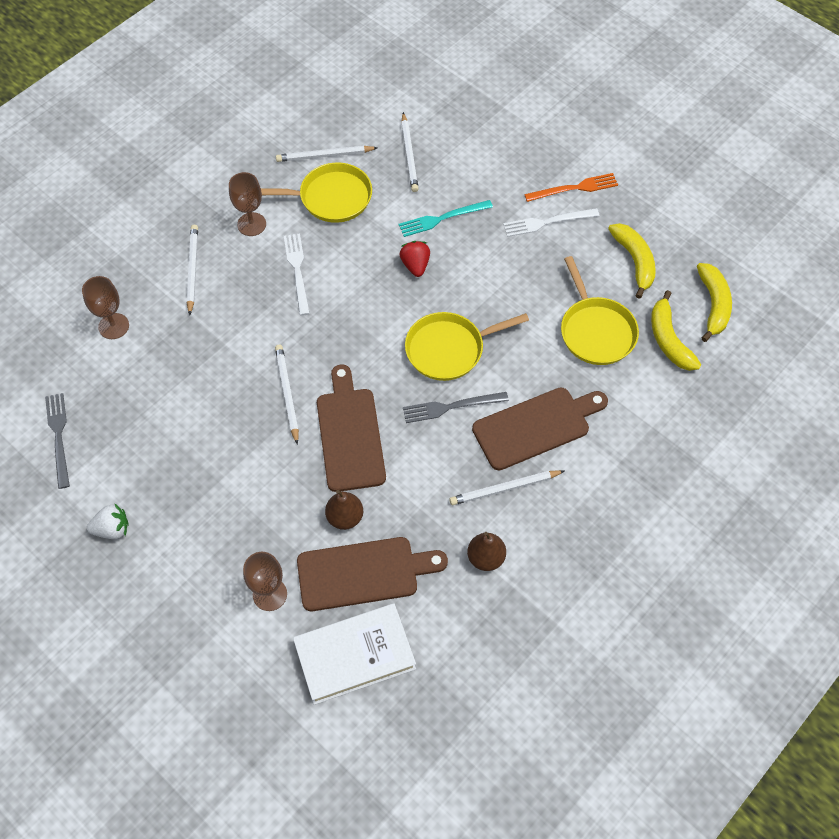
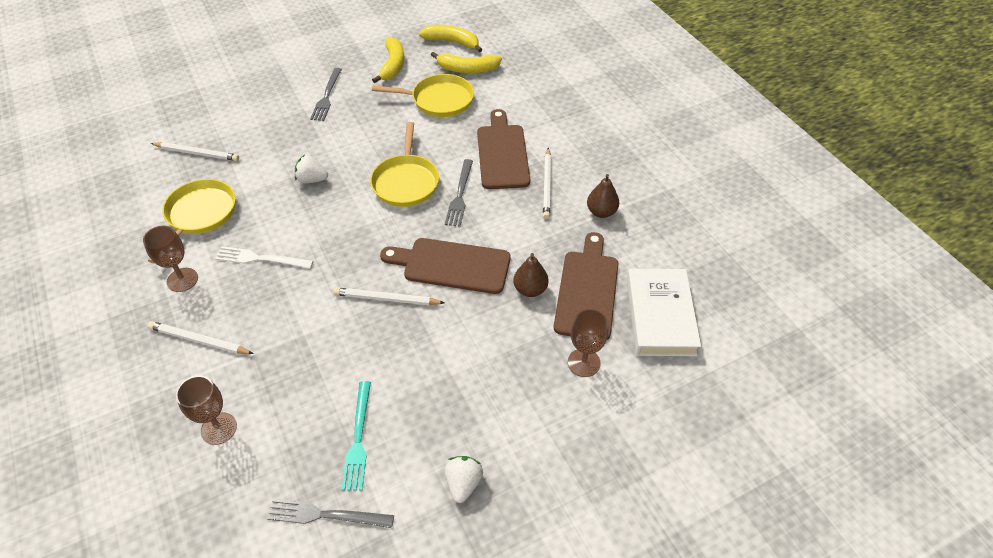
camera: 70 degrees left, 10 degrees down
(325, 156) = (150, 207): white pencil -> none
(415, 265) = (312, 180): red strawberry -> white strawberry
(442, 218) = (278, 151): turquoise fork -> turquoise fork (358, 439)
(547, 222) = (327, 96): white fork -> grey fork
(574, 188) = (307, 74): orange fork -> none
(634, 261) = (393, 65): yellow banana -> yellow banana turned 90 degrees clockwise

